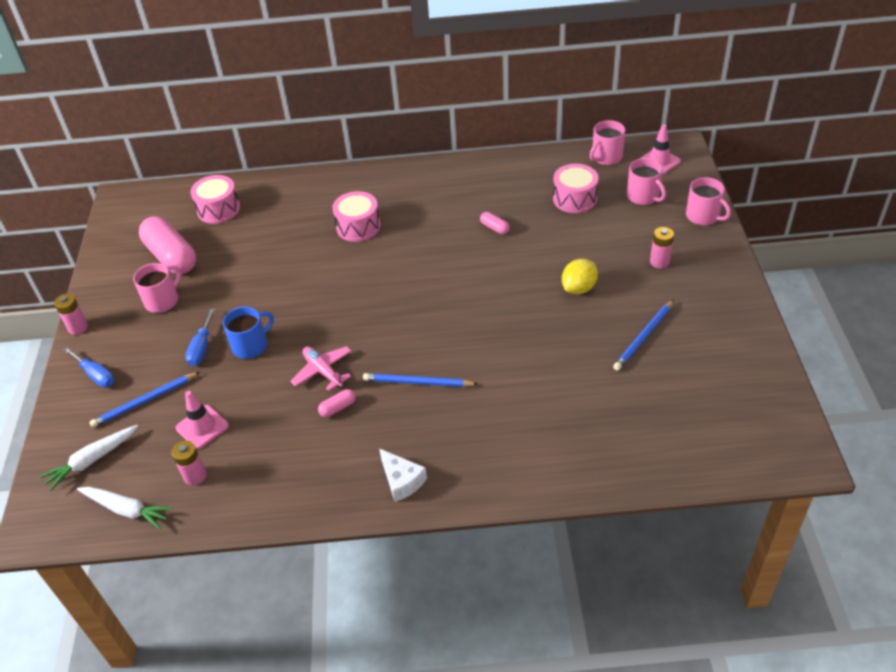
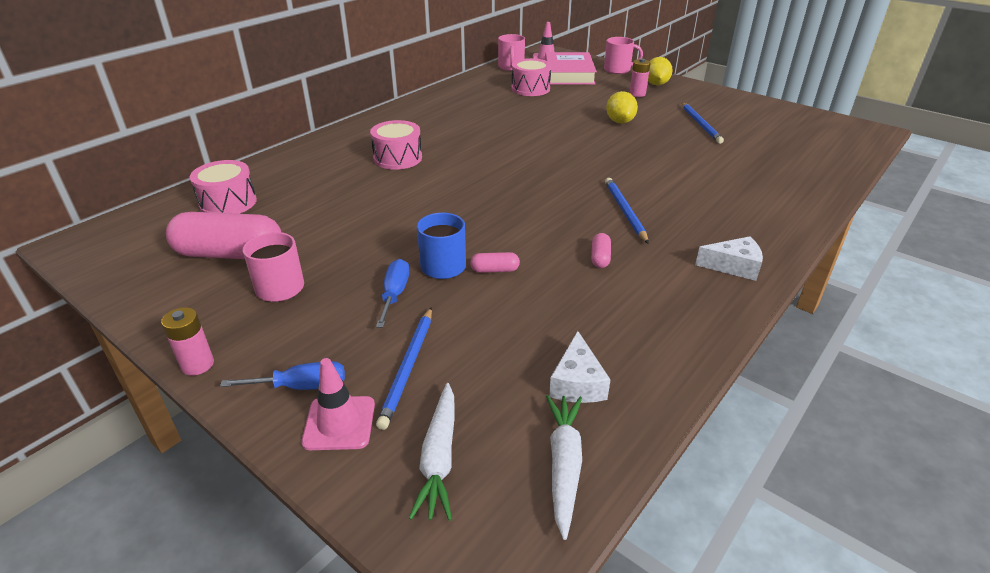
camera: 50 degrees left, 10 degrees down
(126, 510) = (564, 465): white carrot -> white carrot turned 60 degrees counterclockwise
(195, 476) = (577, 383): pink battery -> white cheese
(201, 348) = (394, 294): blue screwdriver -> blue screwdriver turned 135 degrees counterclockwise
(202, 427) = (510, 345): pink traffic cone -> pink traffic cone (339, 423)
(323, 371) = (542, 245): pink plane -> none
(417, 382) = (624, 211): blue pencil -> blue pencil turned 120 degrees clockwise
(494, 228) = (507, 119): pink capsule -> pink capsule (494, 270)
(643, 196) = (568, 74): pink mug -> pink book
(704, 259) = (656, 84): none -> yellow lemon

